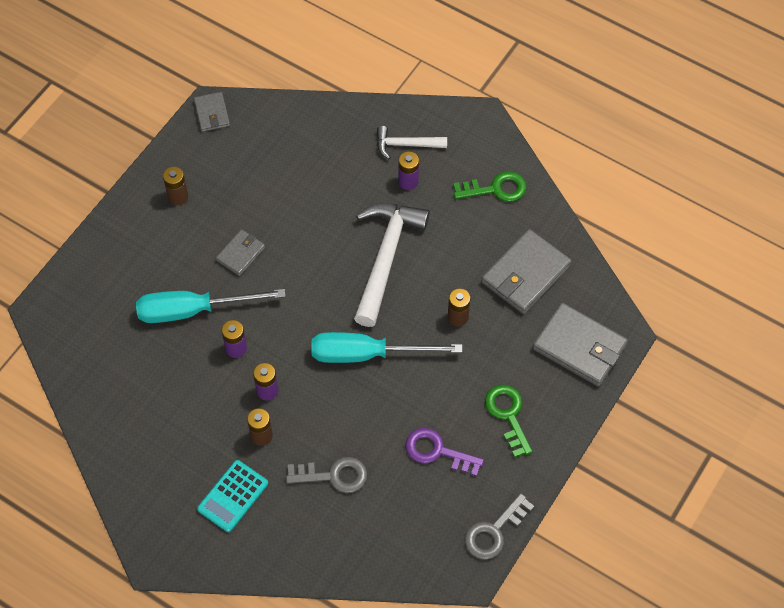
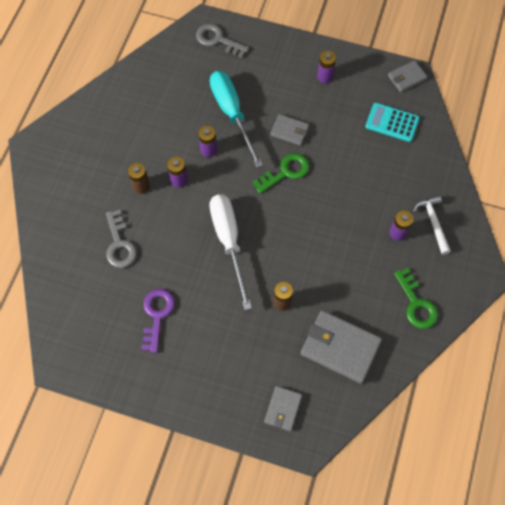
camera: 75 degrees right, 5 degrees up
(178, 196) = (325, 76): brown battery -> purple battery
(233, 496) = (88, 181): turquoise calculator -> turquoise calculator (392, 123)
(367, 354) = (229, 242): turquoise screwdriver -> white screwdriver
(386, 257) = (320, 233): white hammer -> none
(494, 532) = (97, 375): grey key -> grey key (217, 40)
(508, 415) = (203, 363): green key -> green key (286, 172)
(579, 347) = (283, 409): grey wallet -> grey wallet, size x0.55

